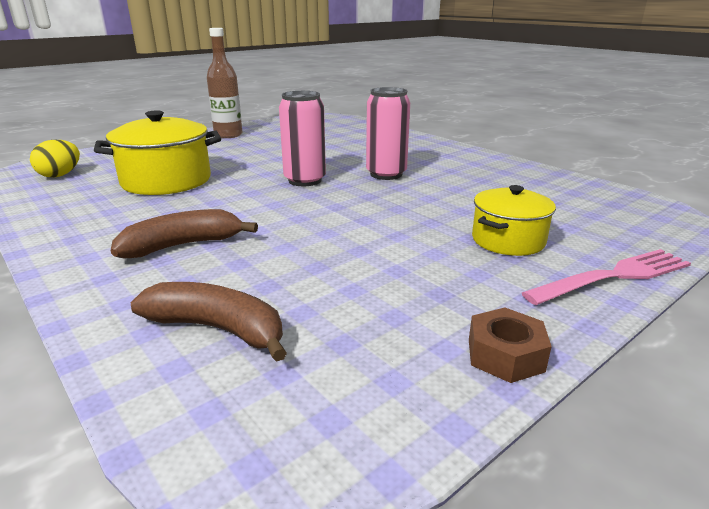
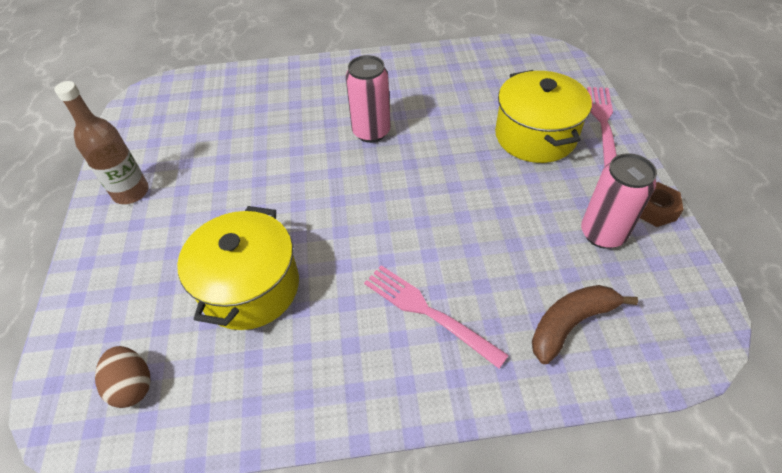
camera: 55 degrees left, 25 degrees up
(60, 175) = (132, 385): yellow egg -> brown egg
(183, 245) = (427, 312): brown banana -> pink fork
(305, 180) = (341, 186): pink can -> pink can (602, 234)
(508, 240) = (535, 136): yellow pot -> yellow pot, size x1.58

